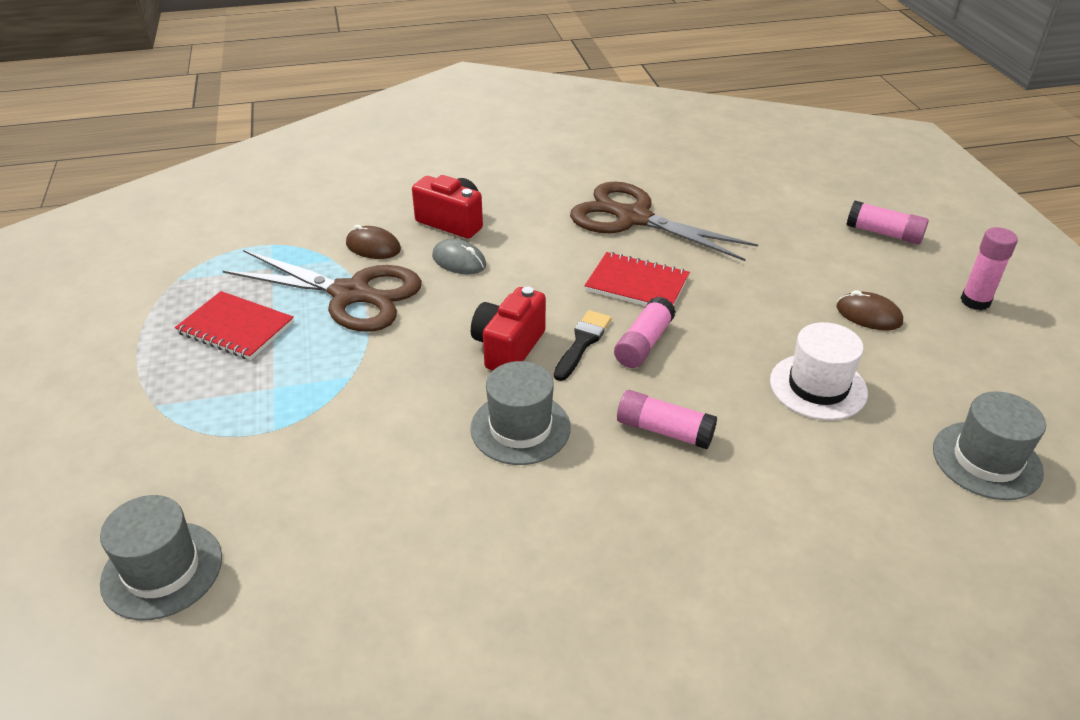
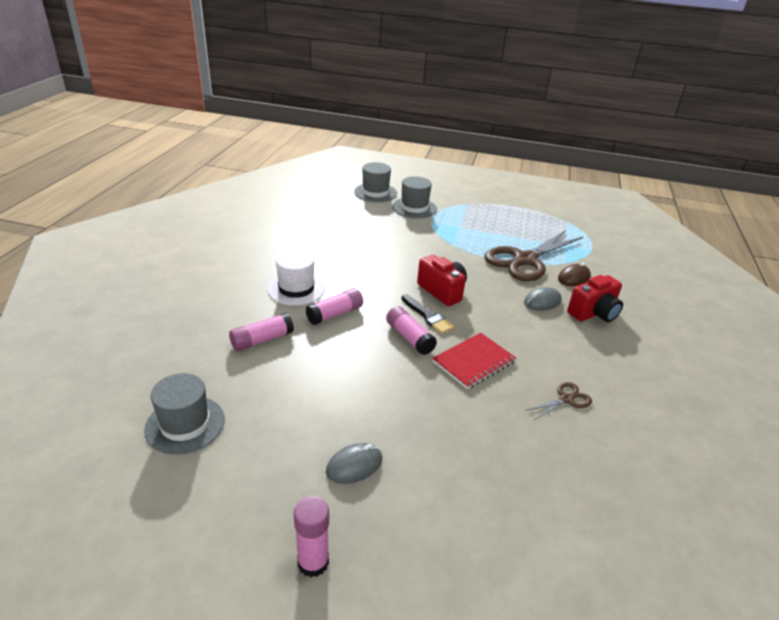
camera: 115 degrees right, 5 degrees down
(236, 328) = (513, 227): red notebook -> none
(520, 428) = (377, 275): grey hat -> grey hat (414, 208)
(633, 218) = (566, 399): brown scissors -> brown scissors, size x0.42
(818, 387) = (311, 389): white hat -> white hat (296, 289)
(868, 315) = (354, 465): brown mouse -> grey mouse
(884, 233) = (461, 573): pink glue stick -> pink glue stick (262, 340)

